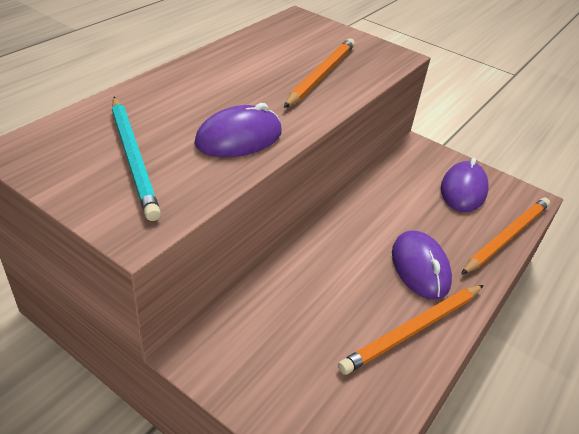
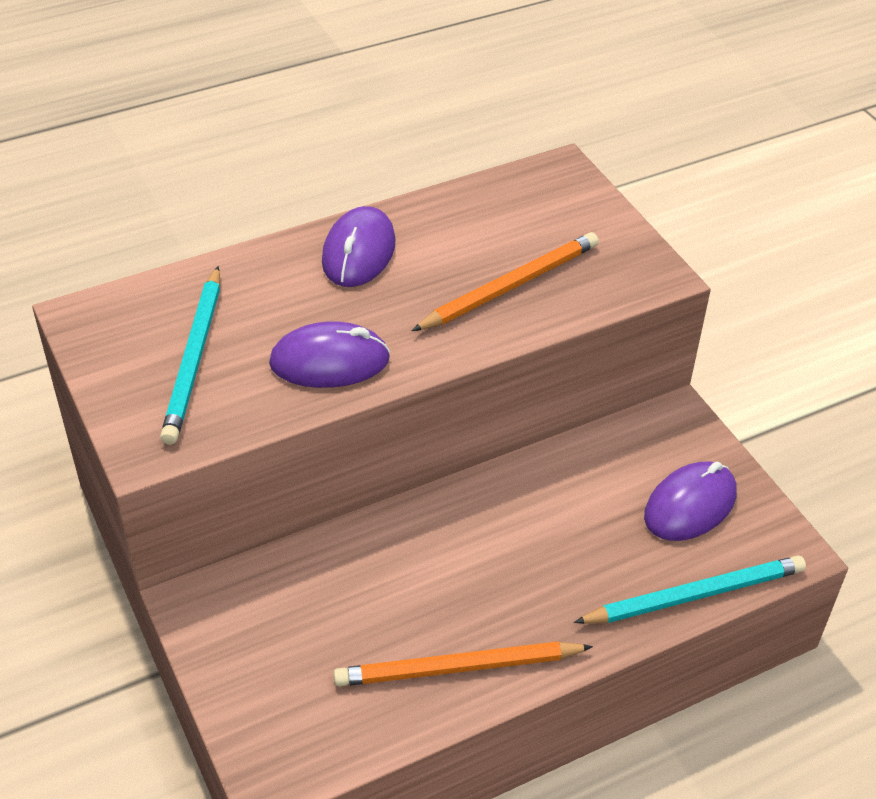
camera: 30 degrees right, 5 degrees up
(420, 267) = (530, 595): purple mouse -> purple mouse (358, 252)
(506, 237) = (695, 595): orange pencil -> turquoise pencil

